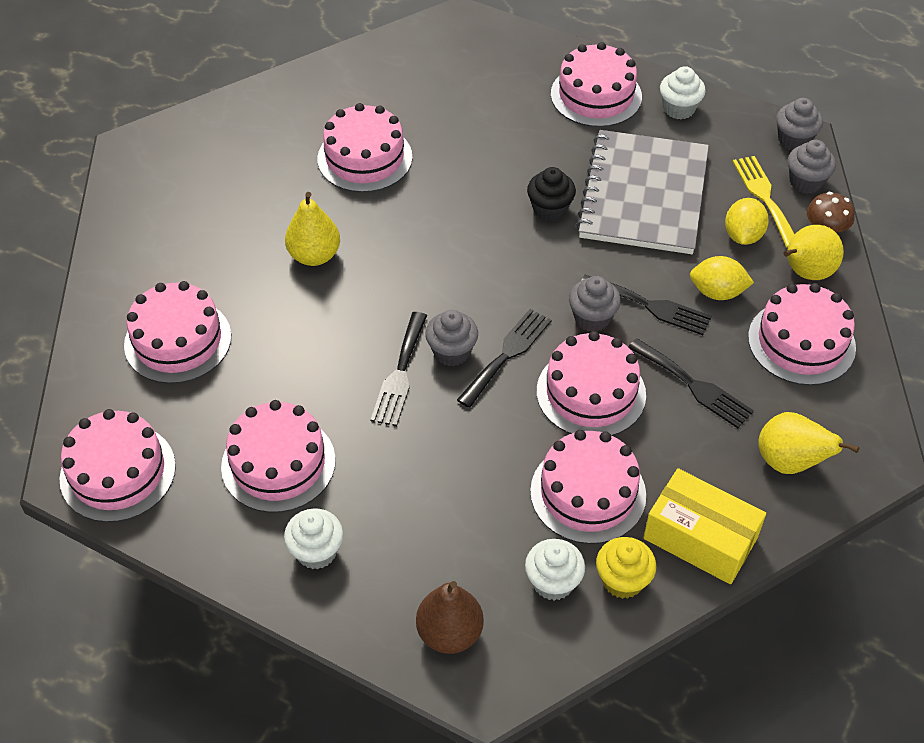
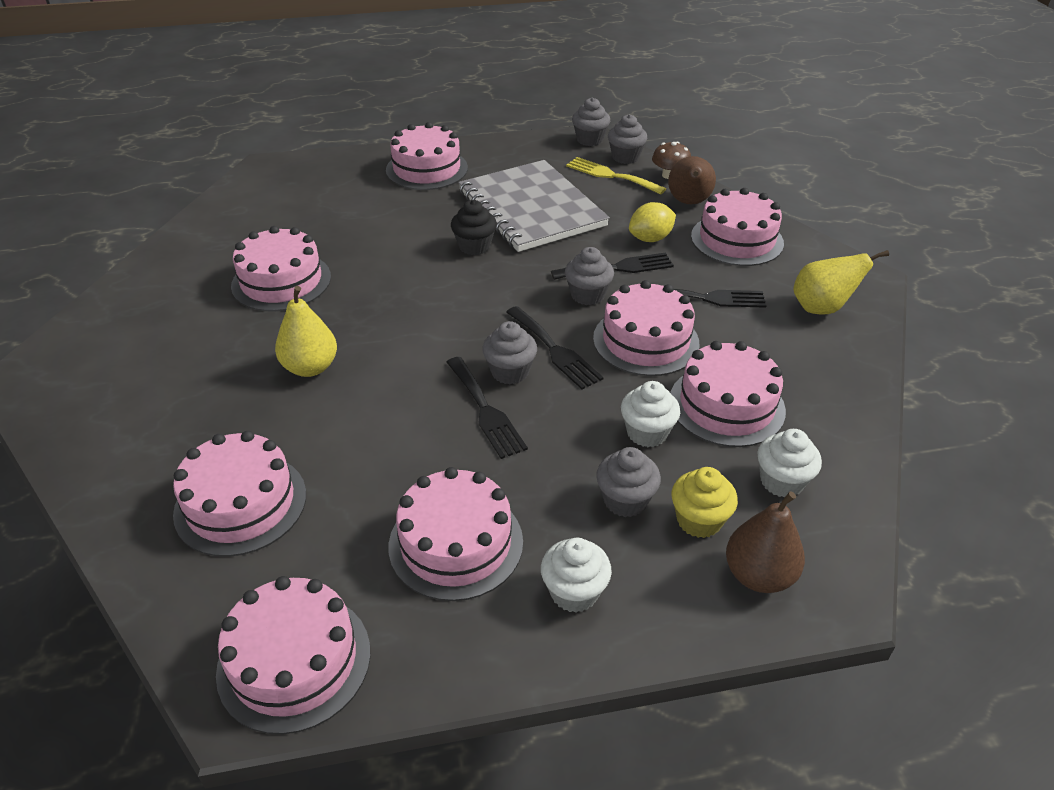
camera: 40 degrees left, 10 degrees down
(421, 513) = (625, 500): none -> grey cupcake
(507, 354) = (555, 350): black fork -> black fork turned 150 degrees clockwise
(622, 580) = (824, 447): yellow cupcake -> yellow cupcake (699, 520)
(679, 109) = (494, 153): white cupcake -> white cupcake (647, 433)
(700, 538) = (833, 386): yellow box -> none
(743, 235) = (625, 201): yellow lemon -> none
(805, 273) = (688, 202): yellow pear -> brown pear

